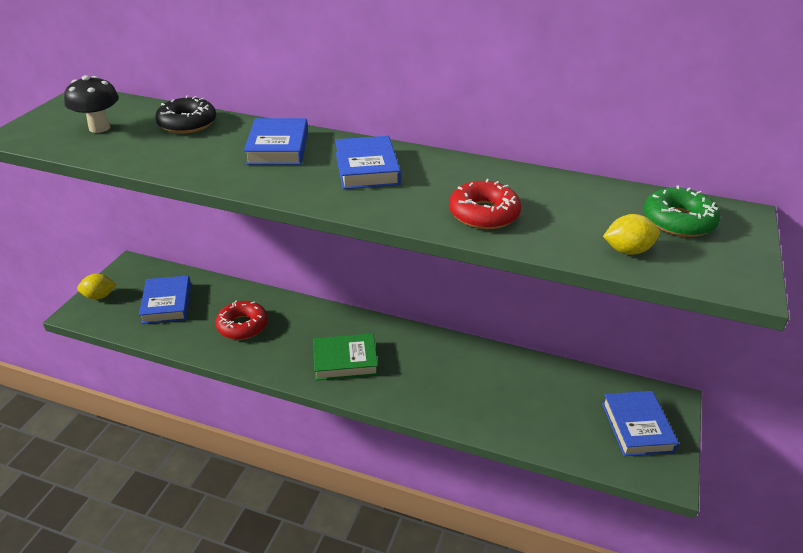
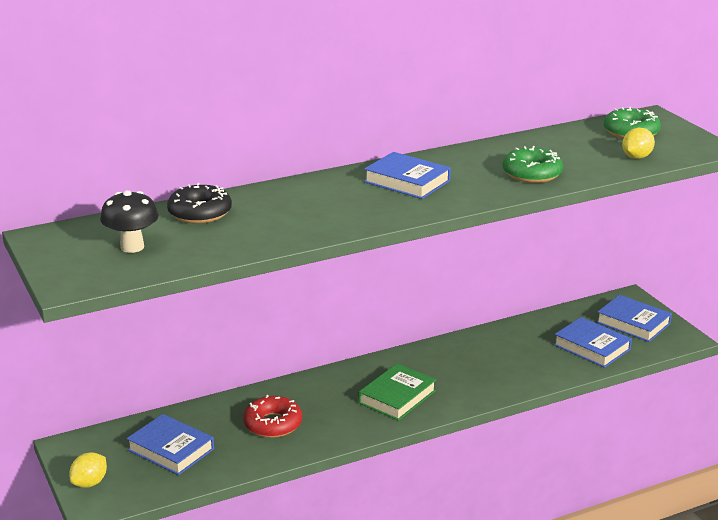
camera: 45 degrees left, 10 degrees down
(278, 147) = (314, 196): blue book -> blue book (592, 347)
(484, 214) = (532, 173): red donut -> green donut

